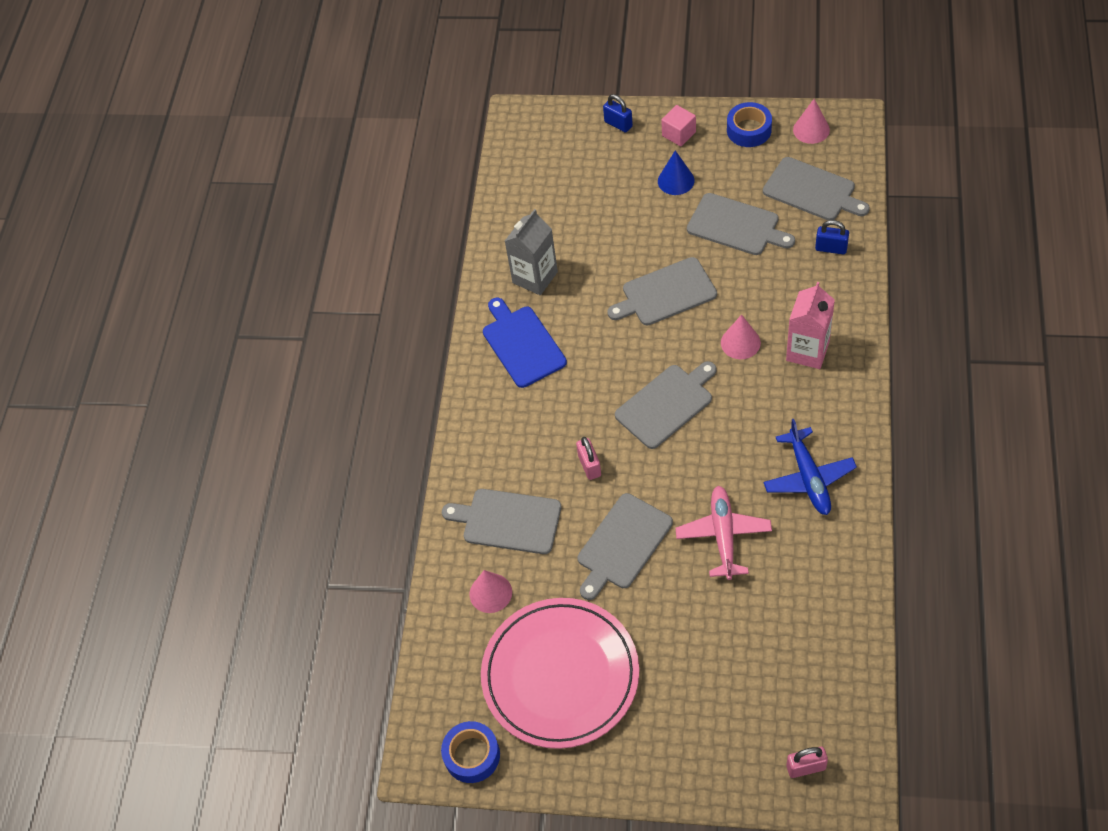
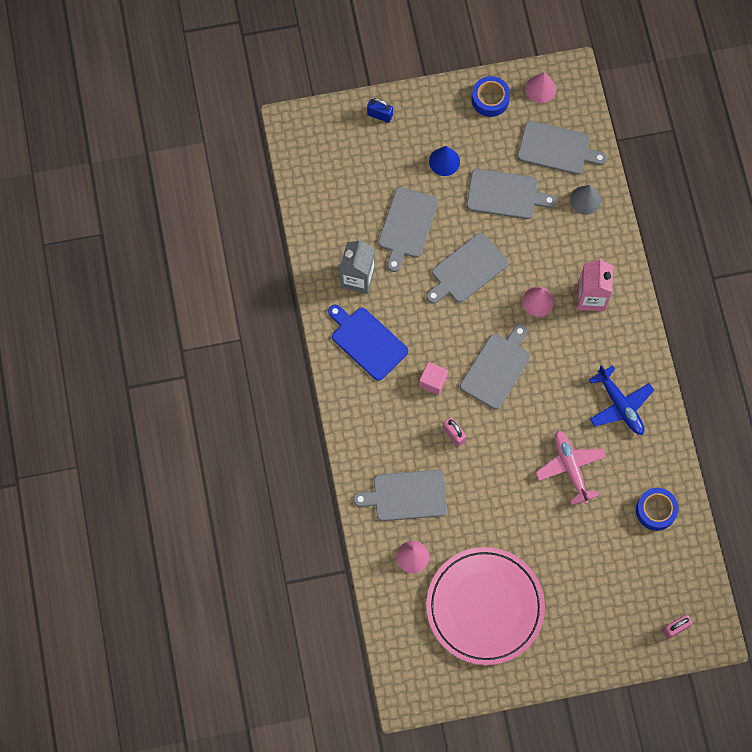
camera: 25 degrees left, 15 degrees up
(472, 755) = (441, 683): blue tape -> blue tape (656, 510)
(622, 544) = (498, 493): grey cutting board -> grey cutting board (407, 225)
(679, 134) = (433, 115): pink cube -> pink cube (433, 381)
(831, 248) = (585, 200): blue padlock -> grey cone

